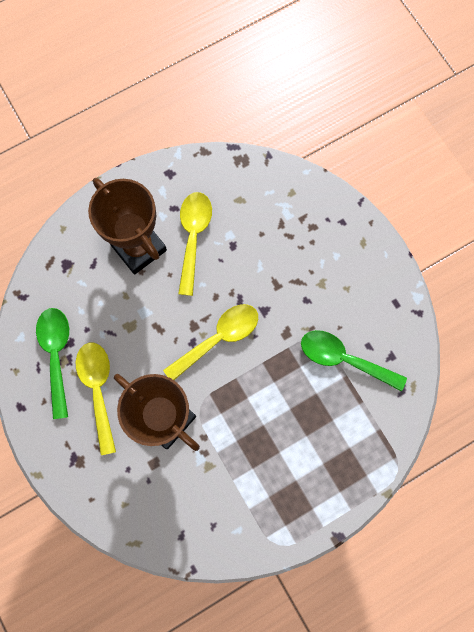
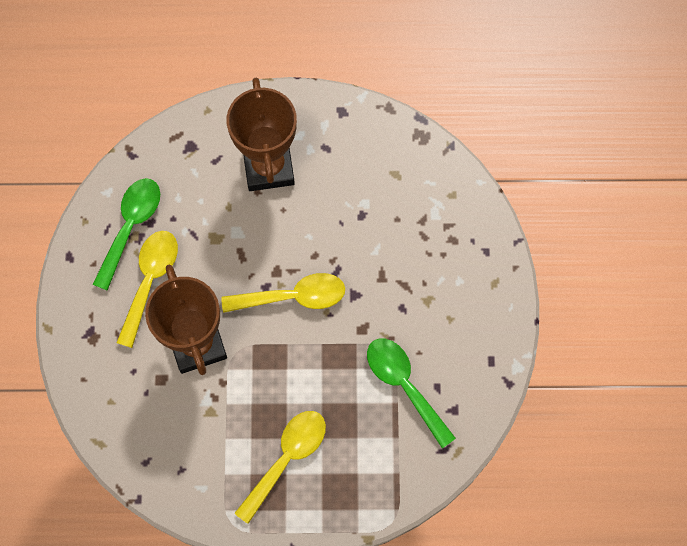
camera: 30 degrees right, 5 degrees down
(193, 237) = (328, 186): yellow spoon -> yellow spoon (286, 458)

